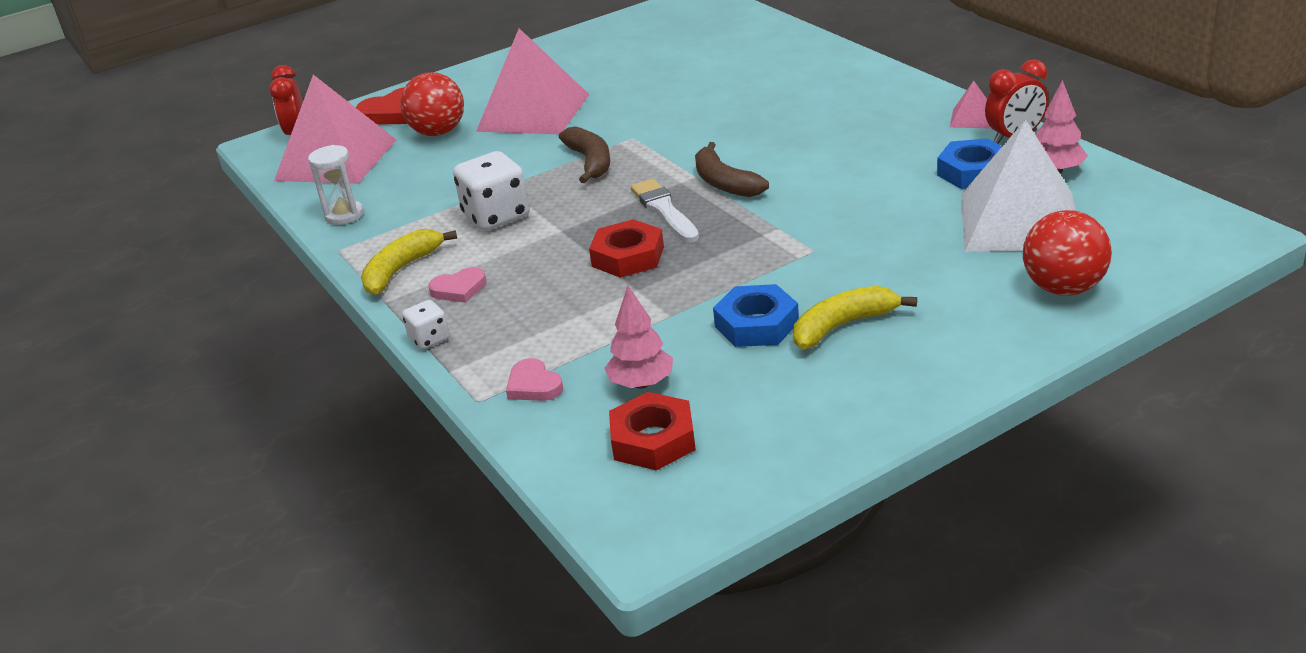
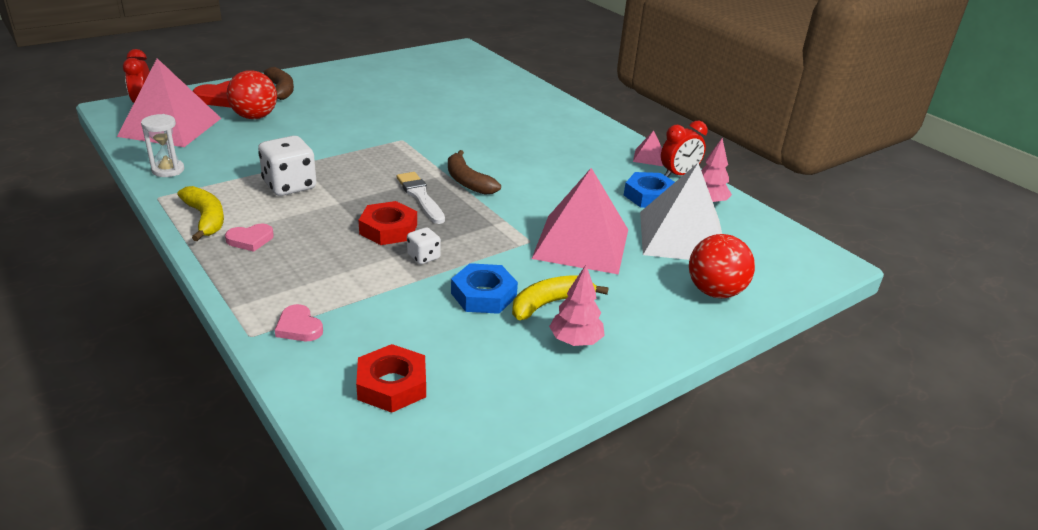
camera: 10 degrees left, 0 degrees up
(401, 270) = (206, 219): yellow banana -> yellow banana turned 120 degrees clockwise
(429, 339) = (218, 278): white dice -> white dice (423, 257)
(533, 112) = (330, 111): pink pyramid -> pink pyramid (581, 243)
(590, 162) = (368, 153): brown banana -> brown banana (281, 90)
(641, 383) = (388, 334): pink tree -> pink tree (575, 341)

